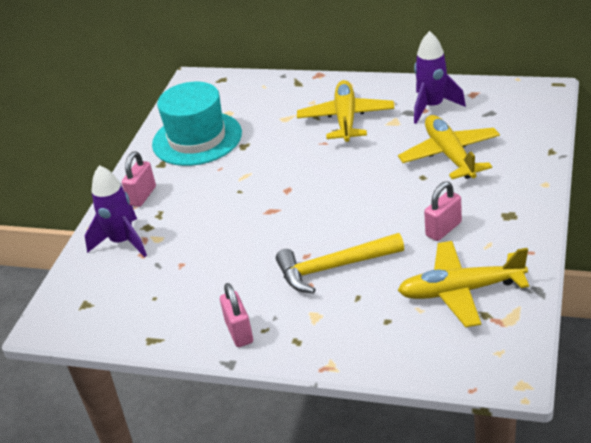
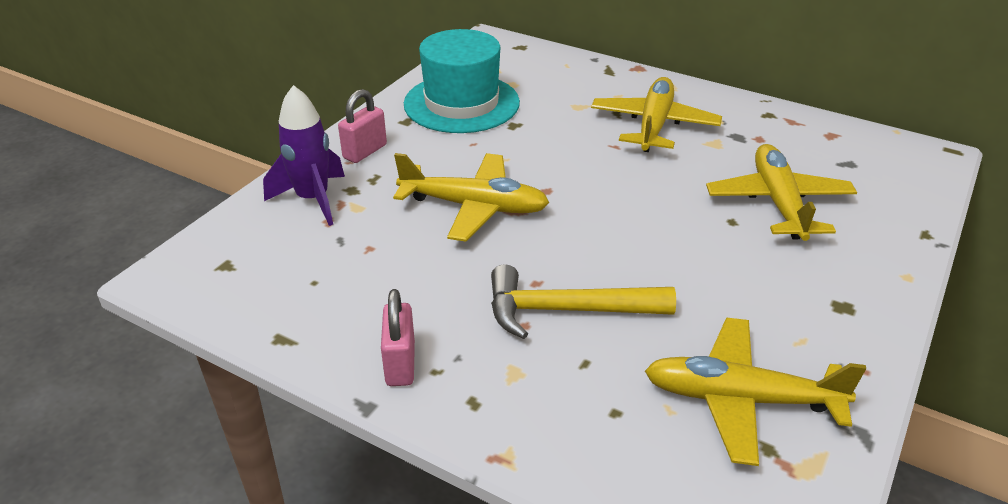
camera: 10 degrees right, 0 degrees up
(242, 215) = (474, 207): none -> yellow plane
(432, 107) = (772, 137): purple rocket -> none
(443, 229) = (741, 300): pink padlock -> none

